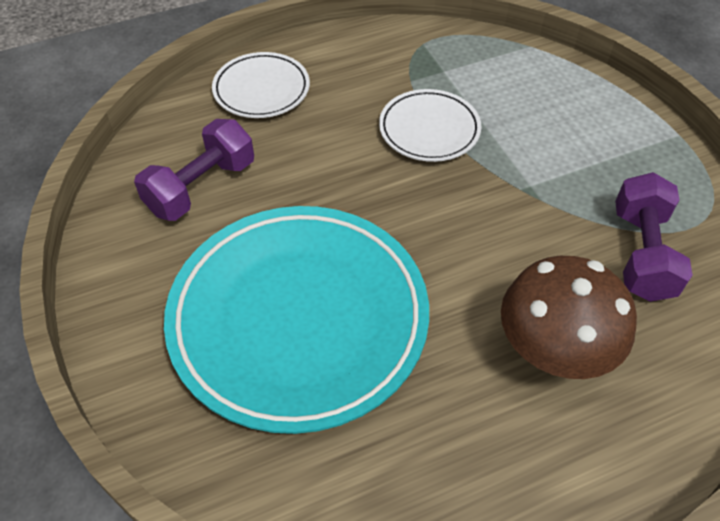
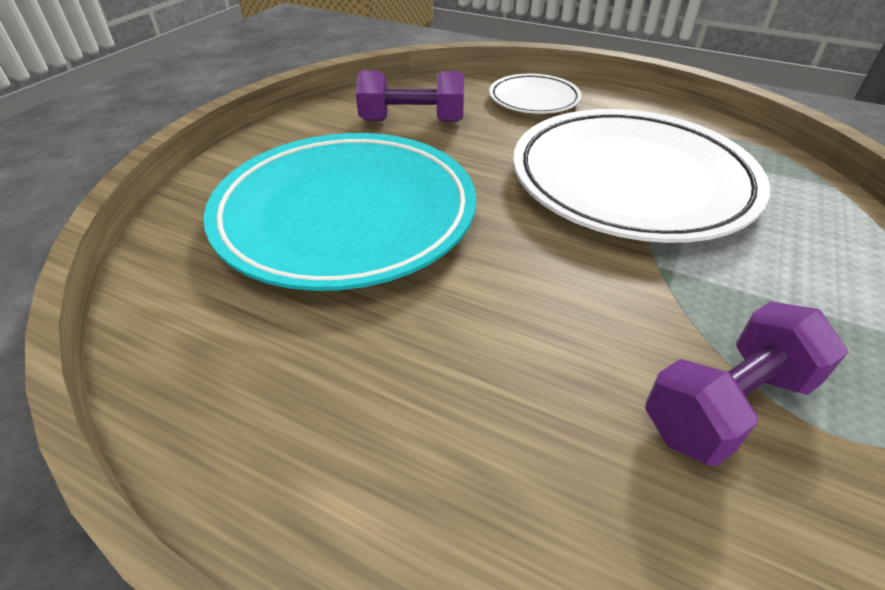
camera: 50 degrees right, 10 degrees down
(429, 130) = (631, 182): white plate -> white plate, size x2.09
(554, 350) = (495, 392): brown mushroom -> none

